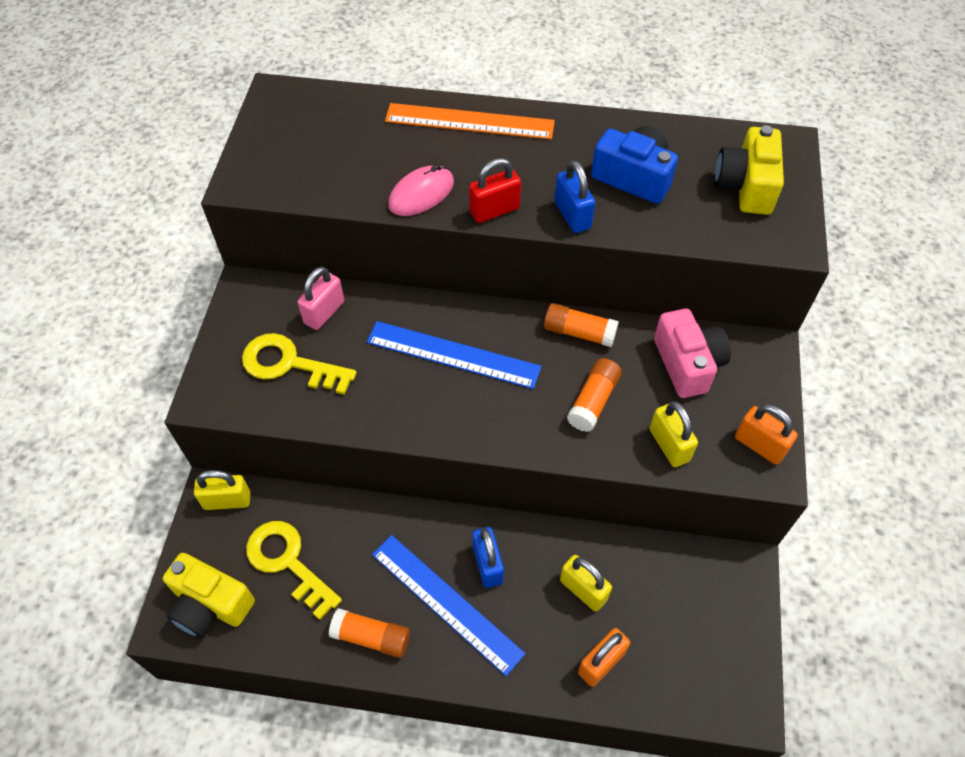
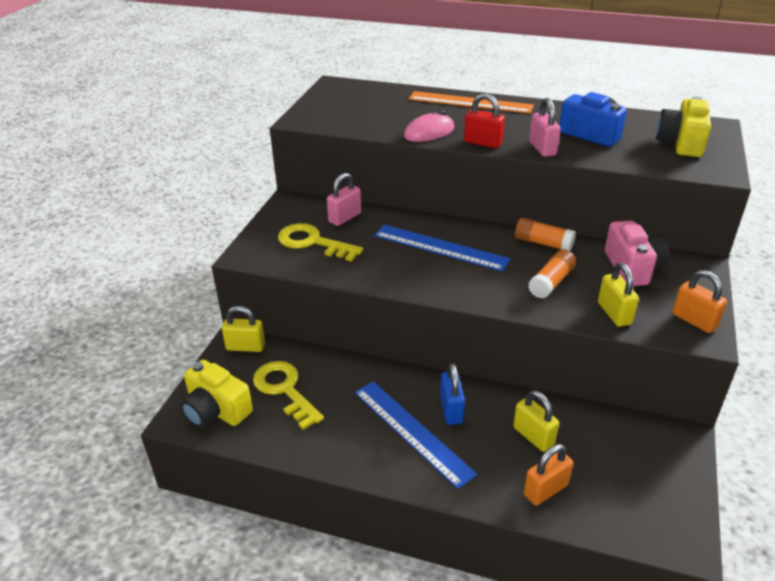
camera: 10 degrees right, 20 degrees down
(371, 637) = (344, 447): orange glue stick -> none
(494, 210) = (483, 143): red padlock -> red padlock turned 45 degrees clockwise
(572, 215) = (542, 149): blue padlock -> pink padlock

